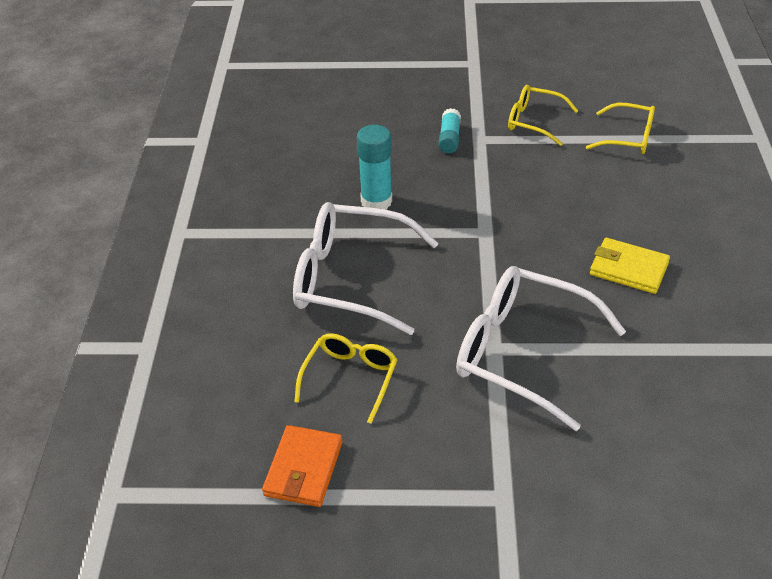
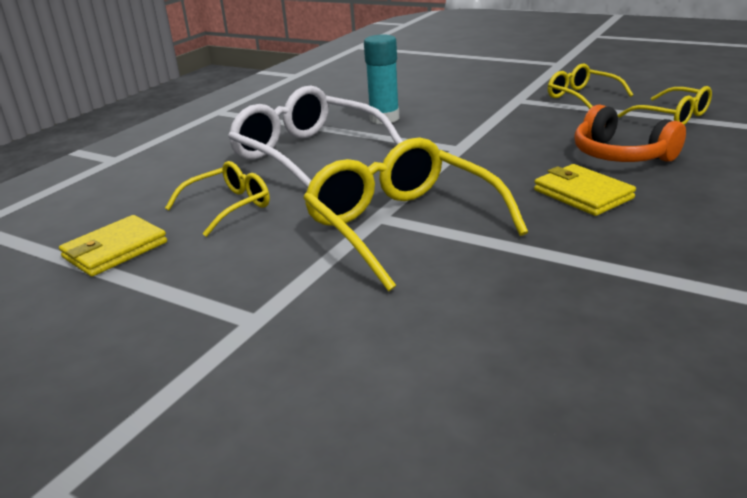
camera: 30 degrees right, 15 degrees down
(304, 469) = (115, 250): orange wallet -> yellow wallet
(449, 139) = (490, 96): turquoise glue stick -> none
(522, 352) = (402, 225): white glasses -> yellow glasses
(623, 207) = (621, 155): none -> orange headphones

